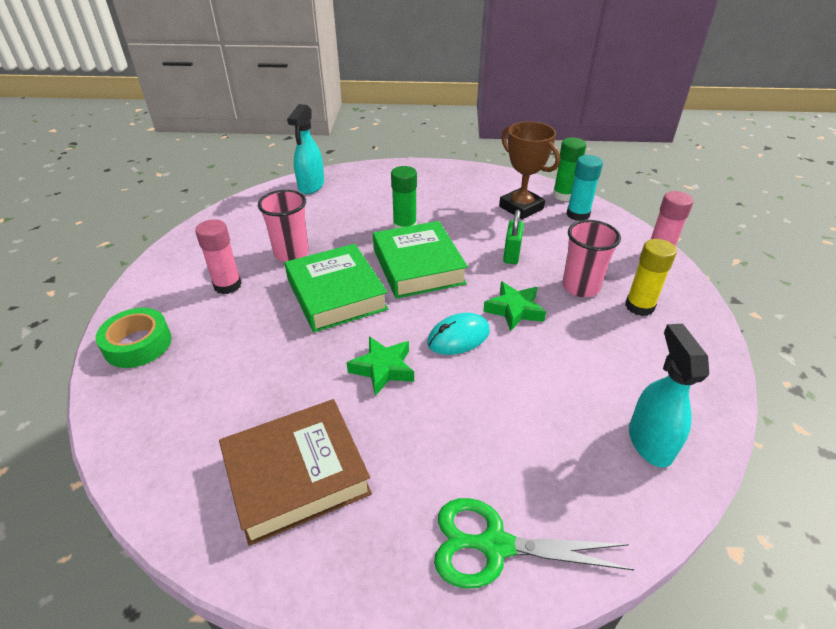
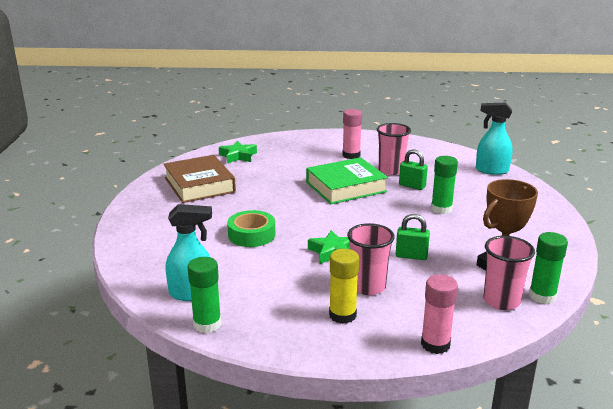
camera: 90 degrees right, 15 degrees down
(138, 344) = (296, 141): green tape -> green tape (251, 235)
(342, 241) = (412, 186): none -> green padlock
(383, 369) = (272, 204): green star -> green star (238, 156)
(418, 266) = (385, 215): green book -> none
(458, 337) = (301, 228): turquoise mouse -> none
(495, 546) = (141, 234): green scissors -> none
(578, 214) = (501, 301): turquoise glue stick -> pink cup
(708, 418) = (207, 324): none -> green glue stick

